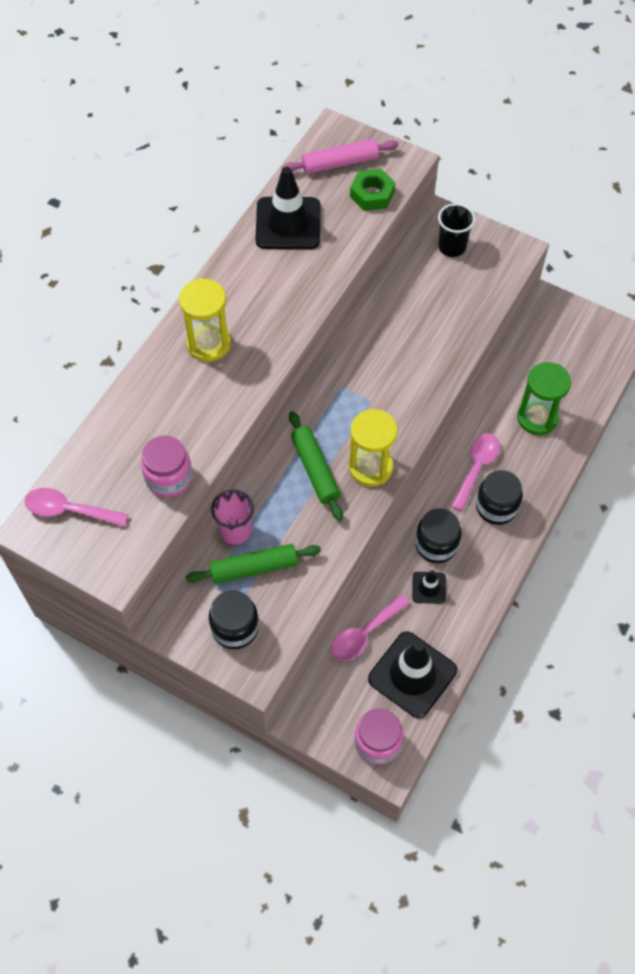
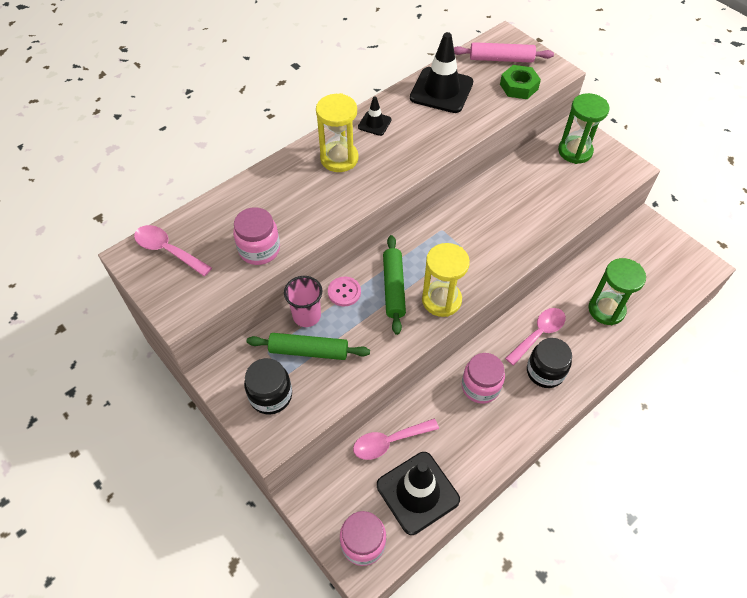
camera: 20 degrees right, 5 degrees down
(264, 491) = (344, 292): none -> pink button
(429, 588) = (460, 421): black traffic cone -> black traffic cone (374, 123)
(436, 545) = (480, 386): black jar -> pink jar
(452, 247) = (575, 151): black cup -> green hourglass

